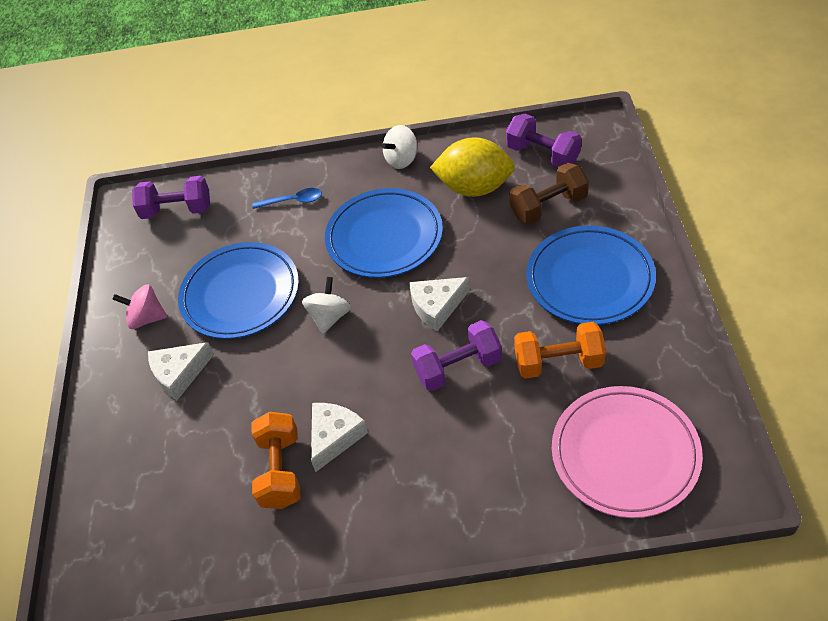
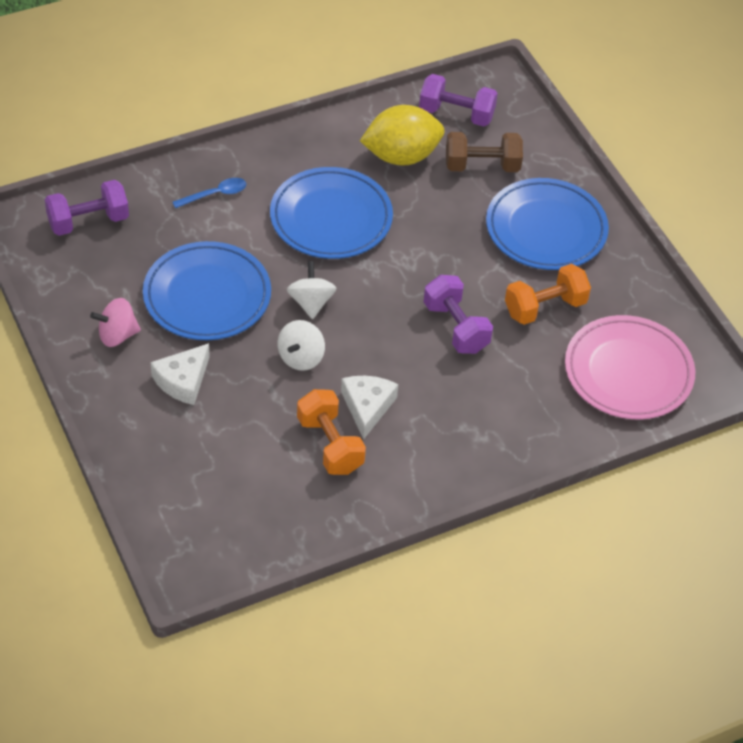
camera: 30 degrees left, 0 degrees up
(402, 159) = (313, 136): white spinning top -> white spinning top (301, 357)
(437, 306) = (412, 276): white cheese -> none
(458, 368) = (456, 327): purple dumbbell -> purple dumbbell turned 75 degrees counterclockwise
(548, 207) = (482, 166): brown dumbbell -> brown dumbbell turned 45 degrees clockwise

